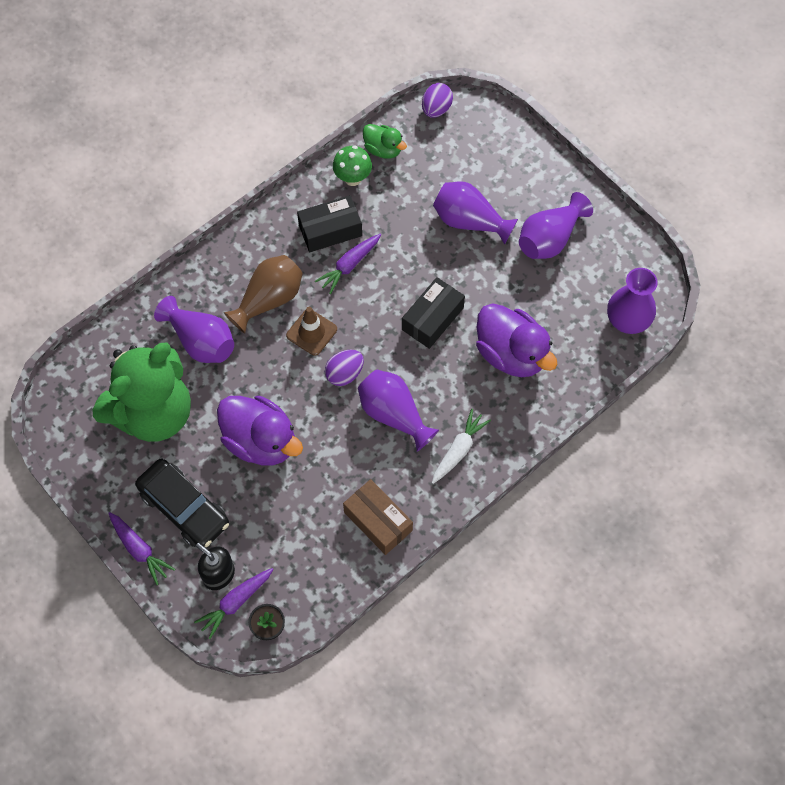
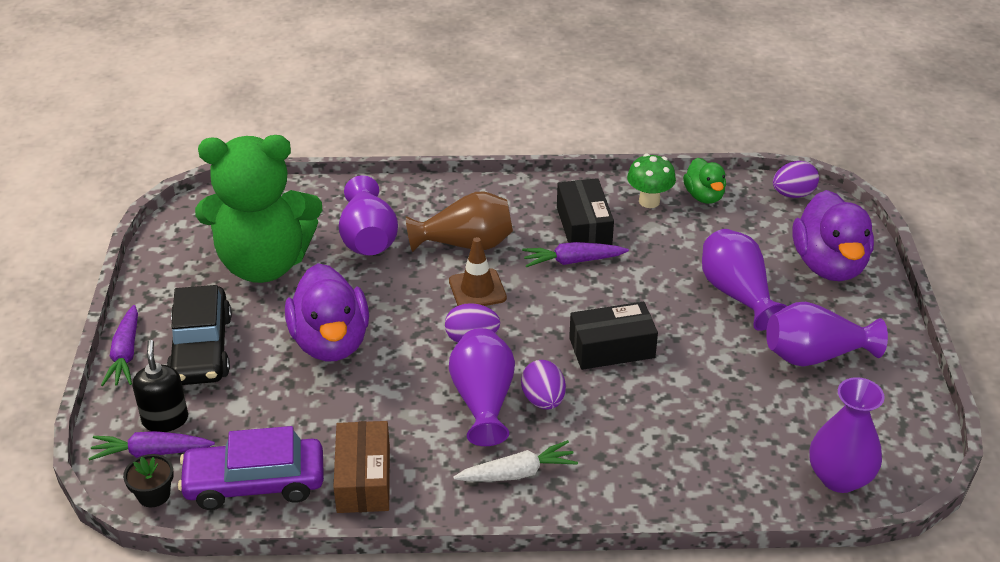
camera: 40 degrees right, 25 degrees down
(319, 573) = (255, 483): none -> purple car
(330, 230) = (583, 226): black box -> black box turned 60 degrees clockwise
(427, 388) = (543, 400): none -> purple egg
(511, 354) = (667, 426): purple duck -> purple duck (829, 265)

